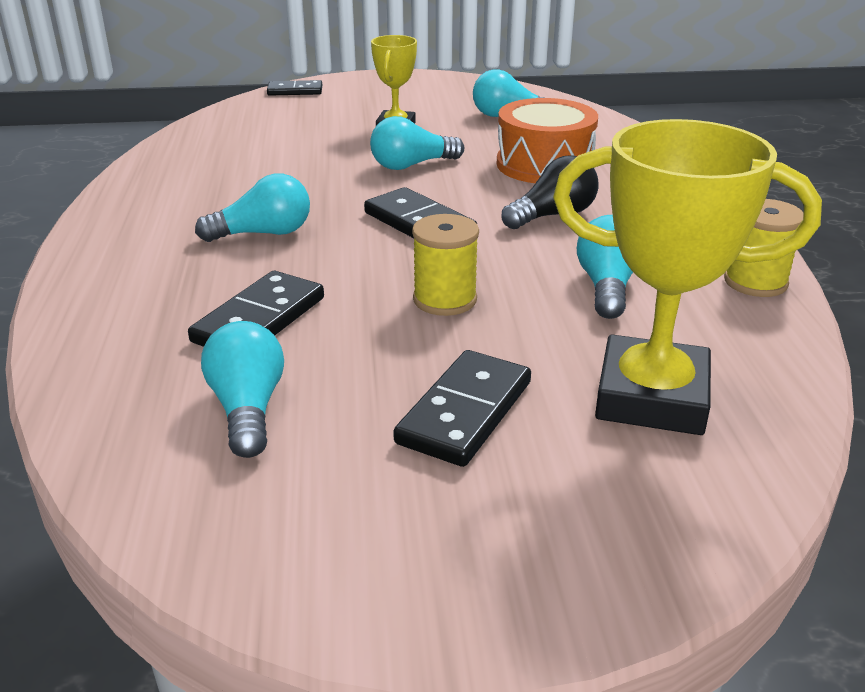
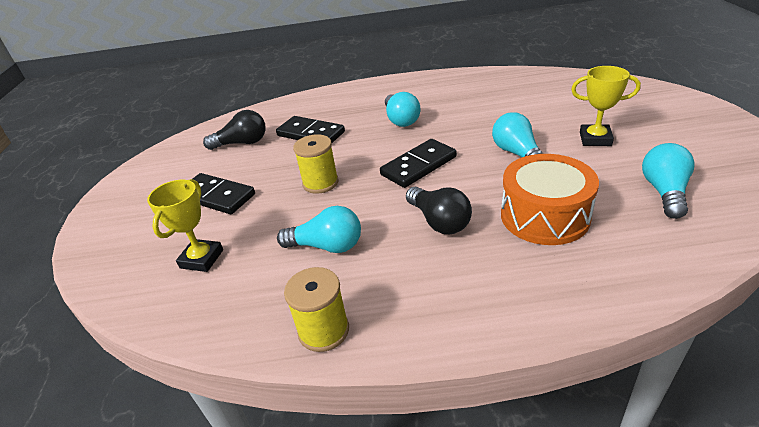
camera: 95 degrees right, 5 degrees up
(248, 409) = (242, 143): turquoise light bulb -> black light bulb
(295, 91) = (651, 90): black domino -> none
(651, 397) = (201, 259): yellow trophy -> yellow trophy, size x0.55

